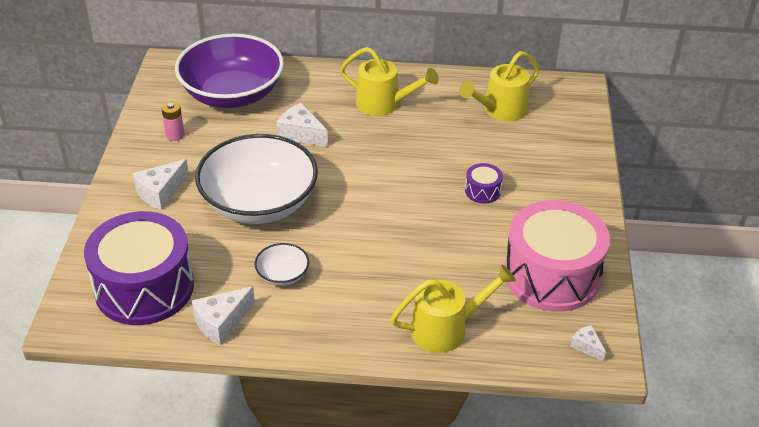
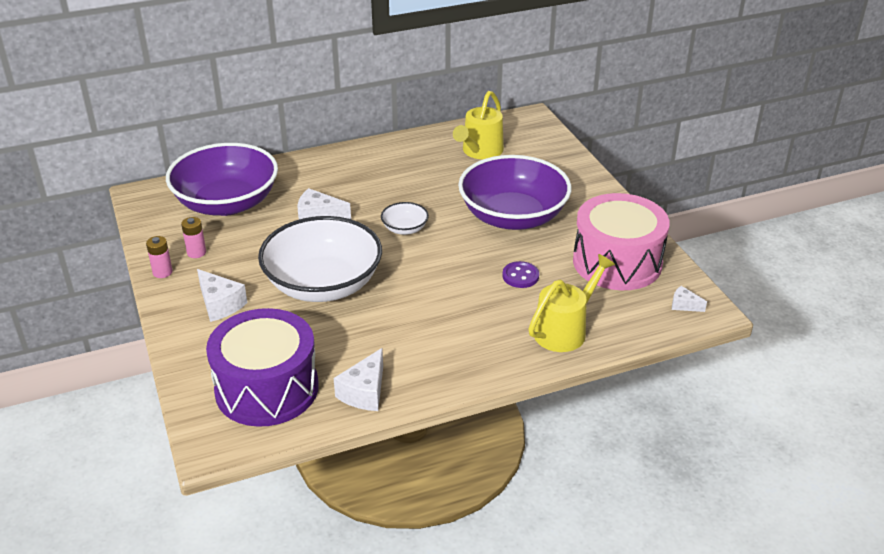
camera: 25 degrees left, 5 degrees down
(135, 145) = (162, 272): none -> pink battery
(160, 192) = (220, 304): white cheese -> white cheese turned 60 degrees counterclockwise
(282, 275) = (390, 335): white bowl -> white bowl (405, 229)
(384, 104) = (376, 173): yellow watering can -> none
(444, 257) = (520, 276): none -> purple button
(482, 191) = (513, 216): purple drum -> purple bowl

